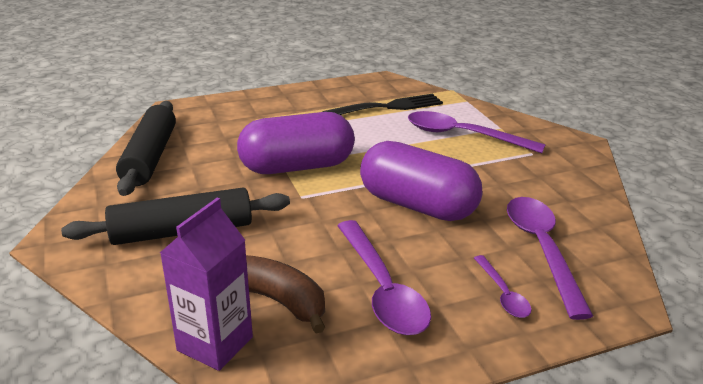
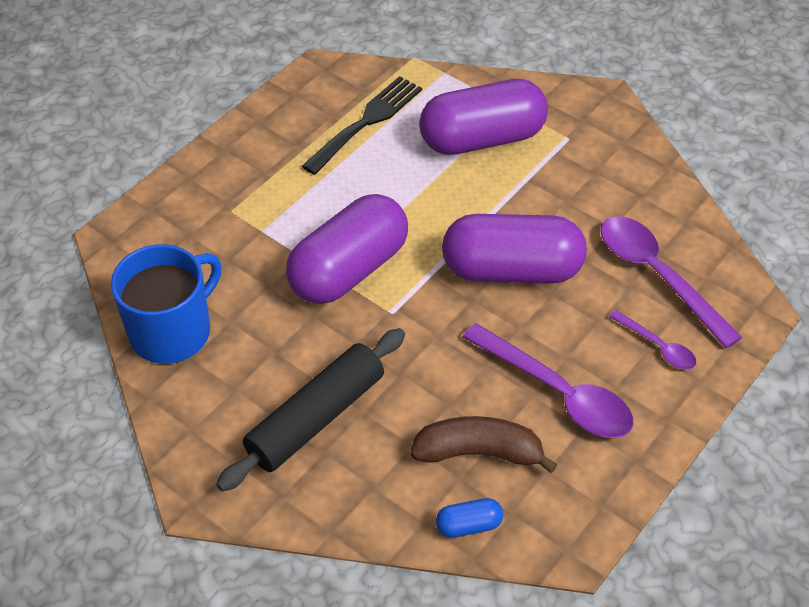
camera: 30 degrees left, 20 degrees up
(150, 157) = (172, 331): black rolling pin -> blue mug
(215, 344) = (468, 525): purple carton -> blue capsule
(463, 136) = (482, 139): purple spoon -> purple capsule

